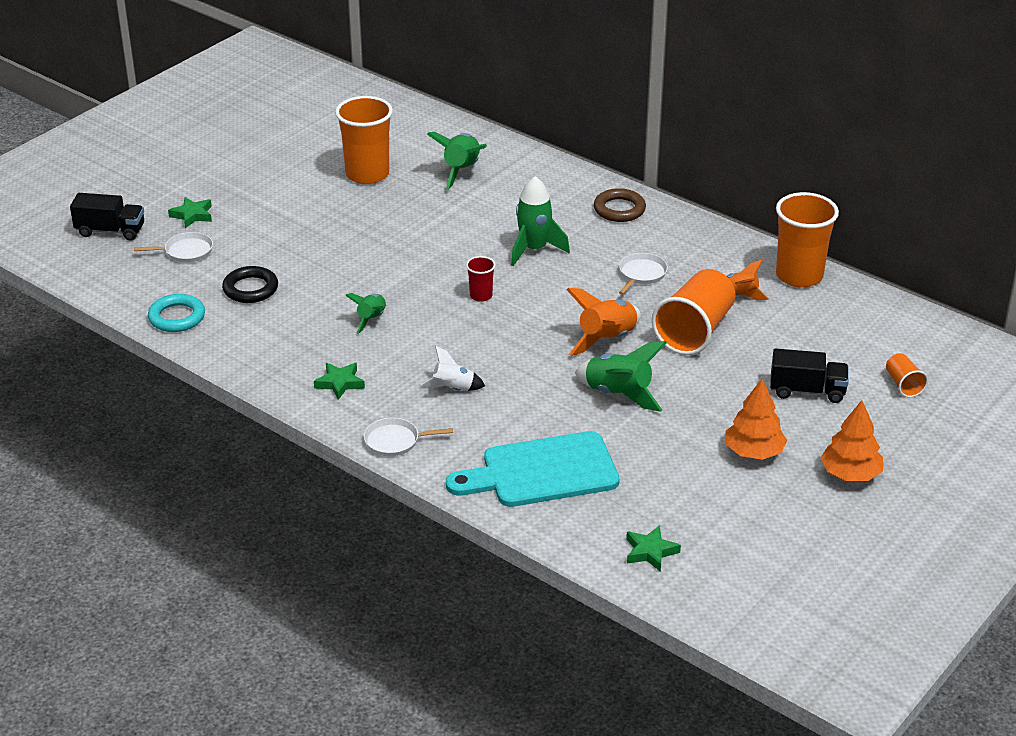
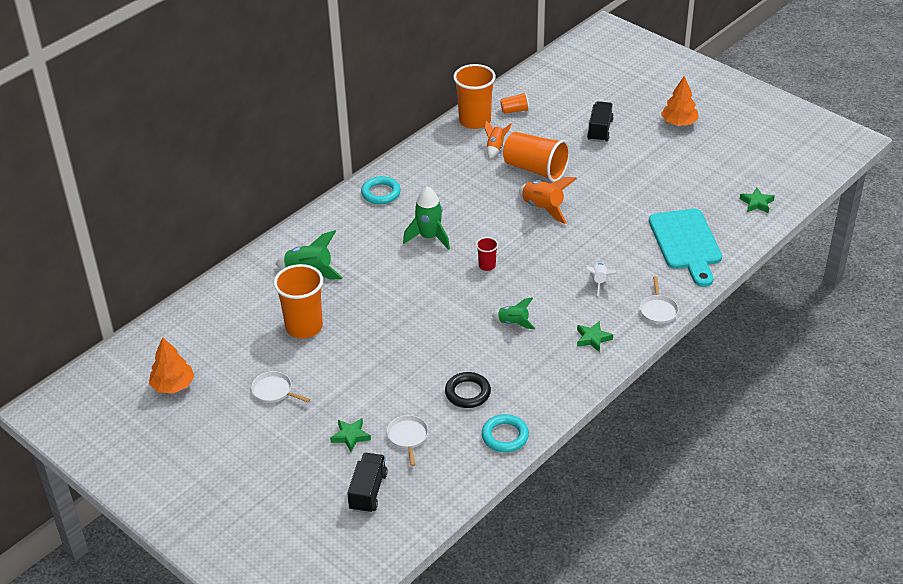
camera: 85 degrees left, 5 degrees up
(619, 209) = (381, 193): brown ring -> turquoise ring
(619, 394) = (604, 206): green rocket -> none
(641, 274) = (466, 188): white pan -> white pan (274, 391)
(754, 452) = (661, 156): orange tree -> orange tree (173, 385)
(903, 385) = (593, 94): orange cup -> orange cup (515, 110)

